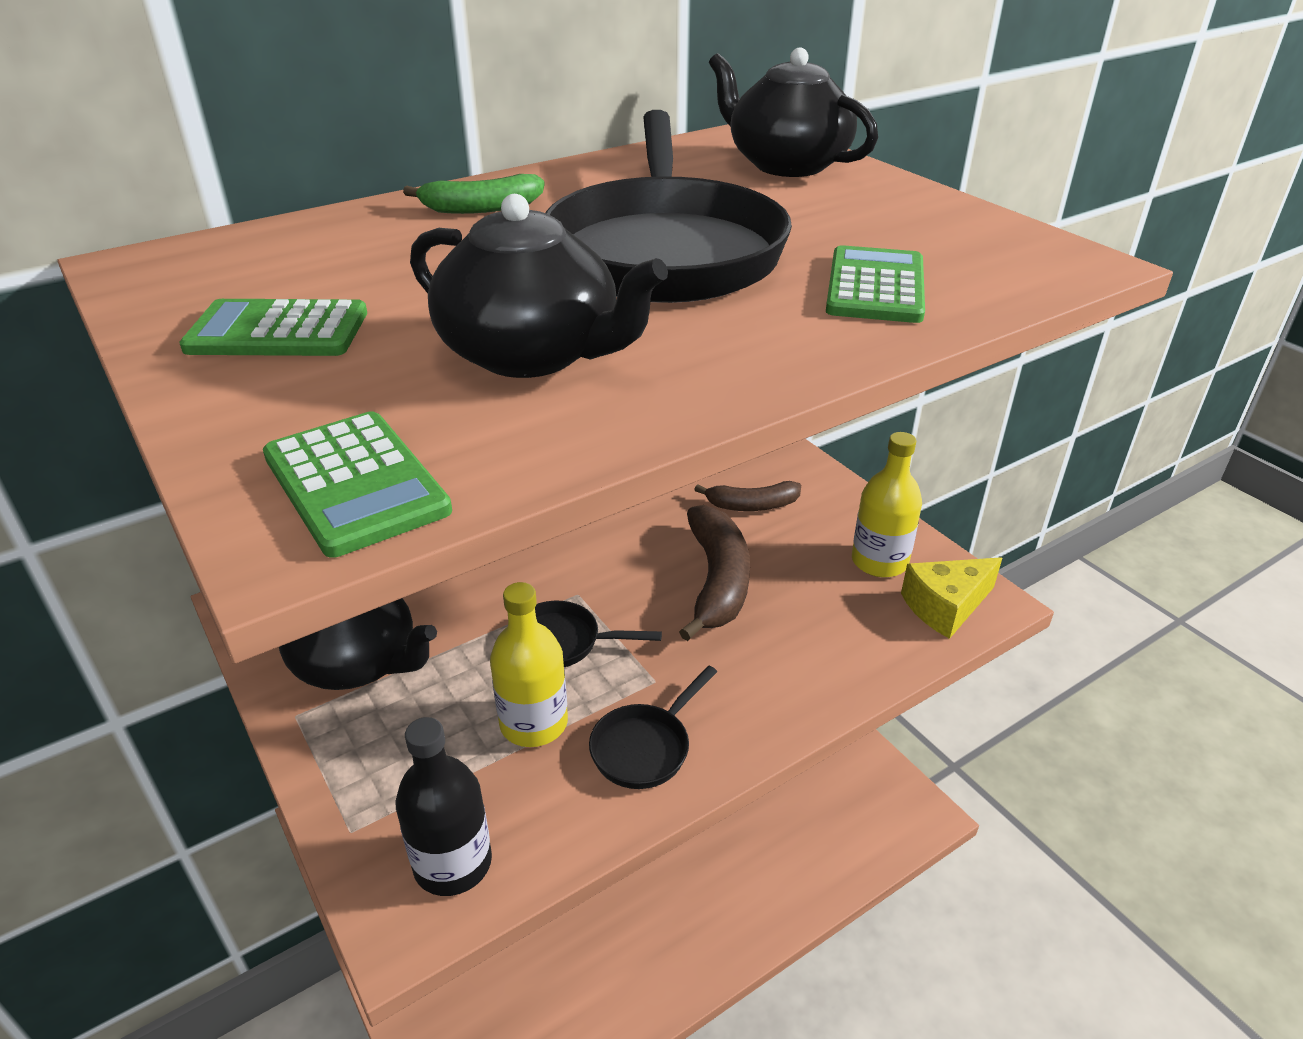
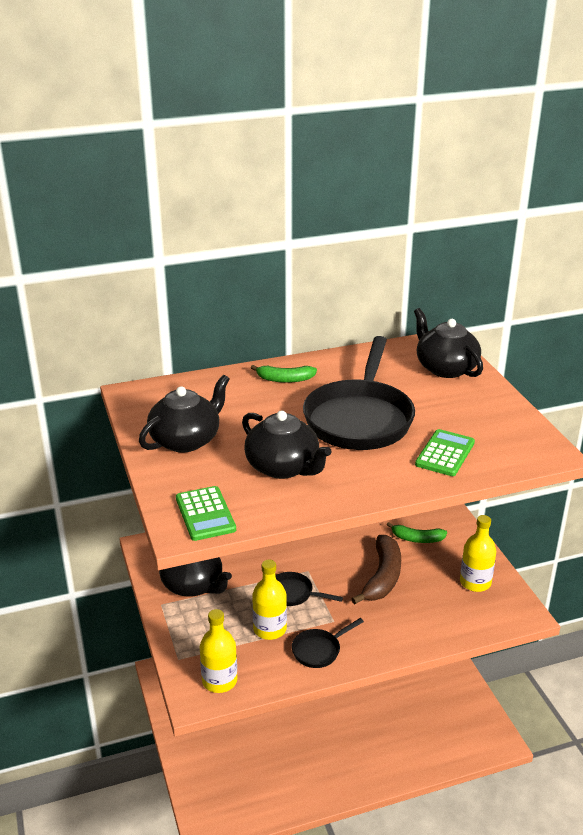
camera: 15 degrees right, 5 degrees down
(278, 331) = (186, 440): green calculator -> black teapot
(453, 863) = (219, 681): black bottle -> yellow bottle
(752, 505) = (417, 539): brown banana -> green banana
(946, 606) = (500, 613): yellow cheese -> none

